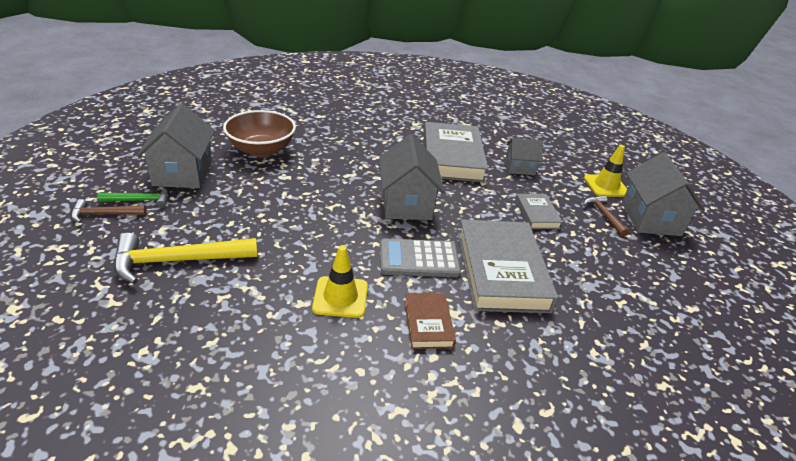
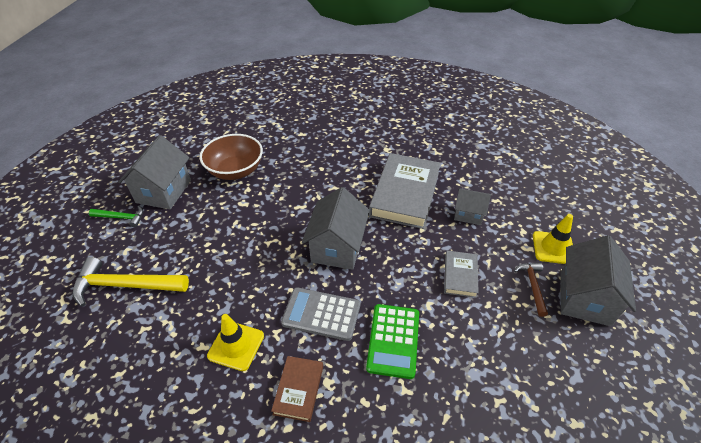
camera: 20 degrees right, 10 degrees up
(104, 214) = (91, 229): brown hammer -> none
(501, 271) = (393, 340): grey book -> green calculator

